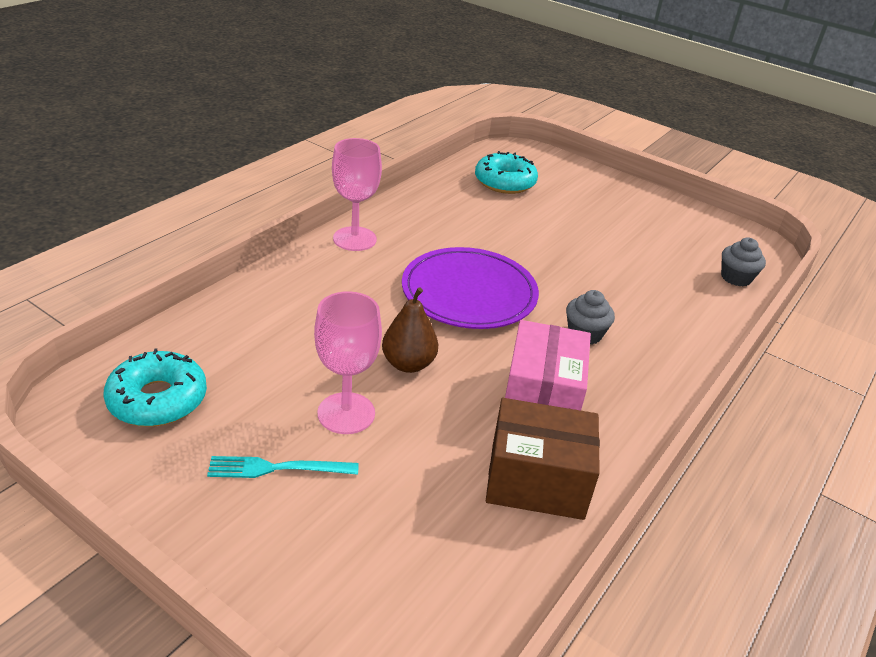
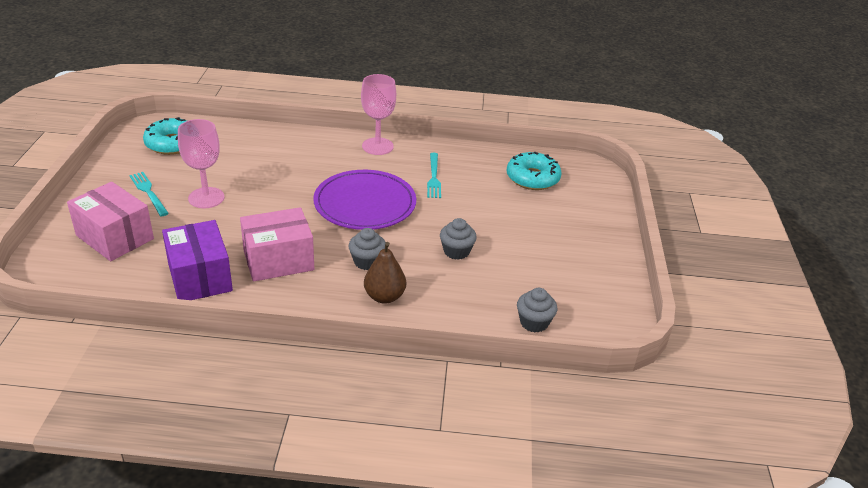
camera: 60 degrees right, 0 degrees up
(374, 544) = (115, 237): none -> pink box
(408, 364) = (267, 204): brown pear -> brown pear (384, 296)
(454, 231) = (433, 177): none -> turquoise fork
(536, 480) = (200, 277): brown box -> purple box
(601, 272) = (456, 251): none -> grey cupcake

